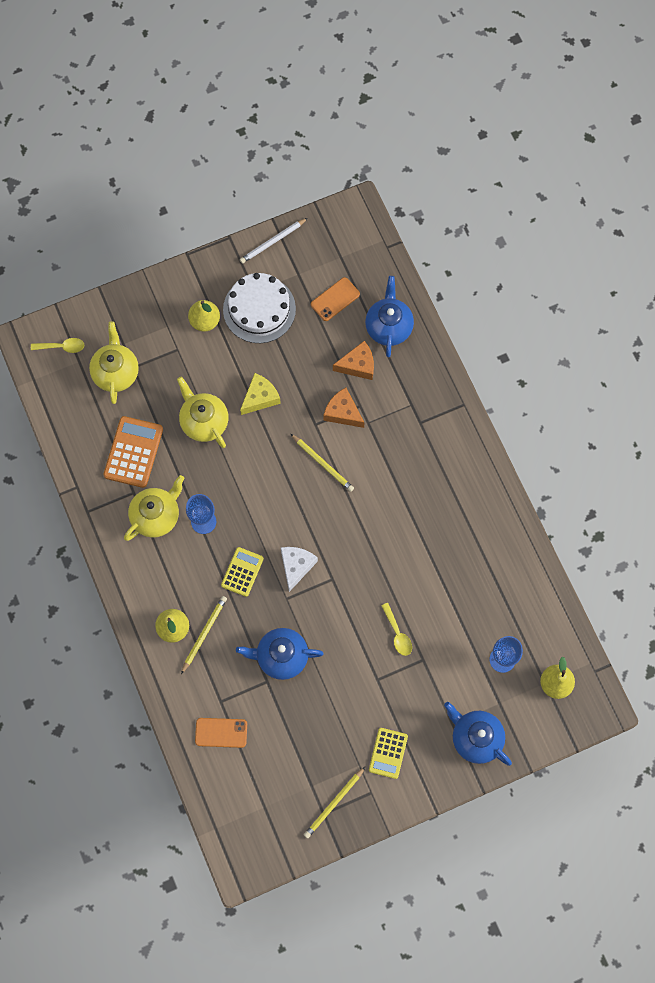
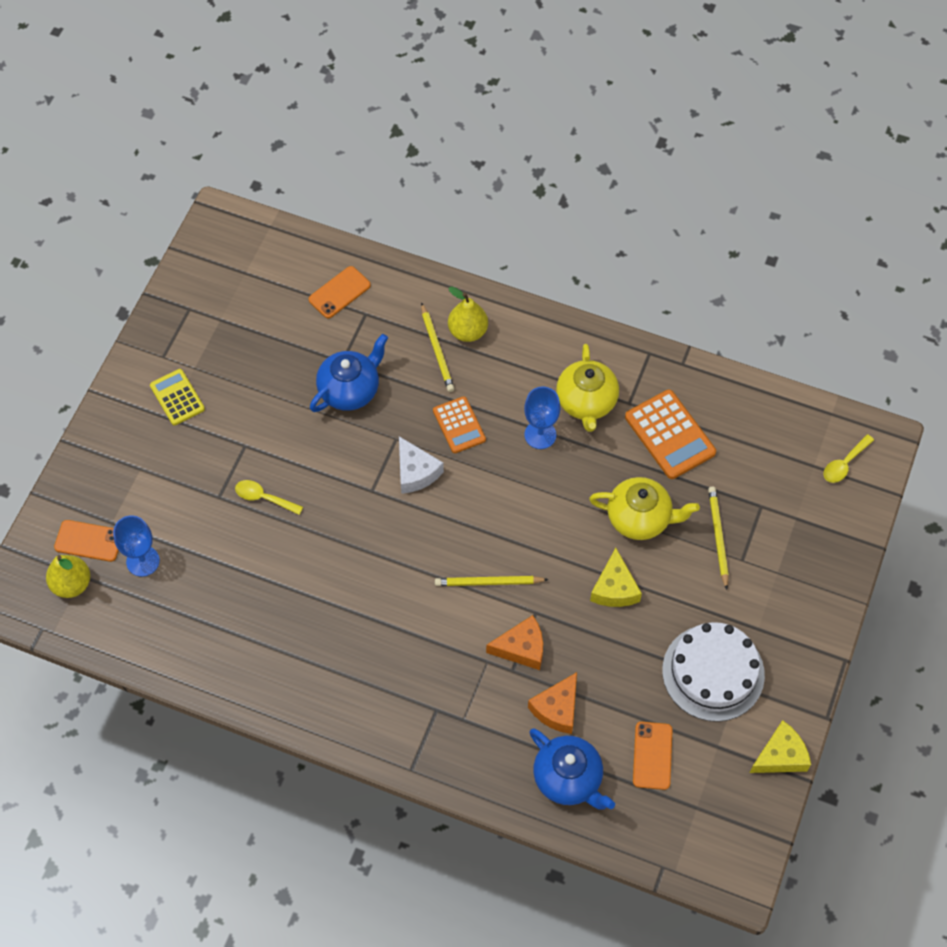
camera: 135 degrees right, 10 degrees down
(116, 372) = (770, 487): yellow teapot -> none
(205, 321) = (749, 610): yellow pear -> none
(242, 572) = (459, 425): yellow calculator -> orange calculator
(273, 242) = (780, 756): white pencil -> yellow cheese
(334, 803) = (187, 323): yellow pencil -> yellow pencil (717, 537)
(475, 738) = (108, 475): blue teapot -> none
(523, 703) = (89, 541): none -> orange phone

